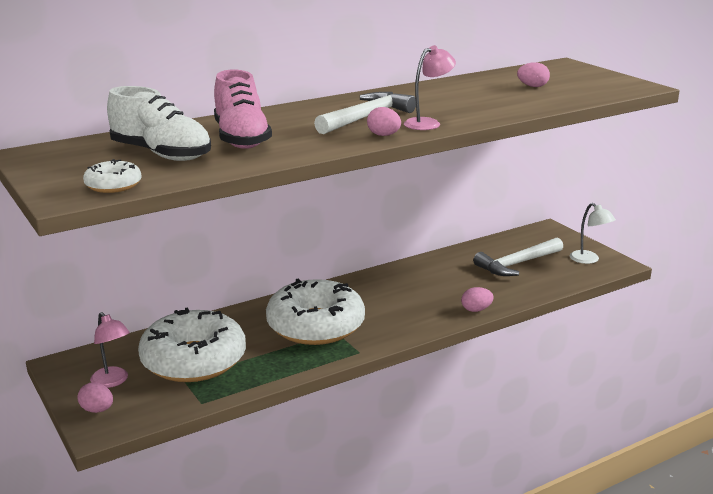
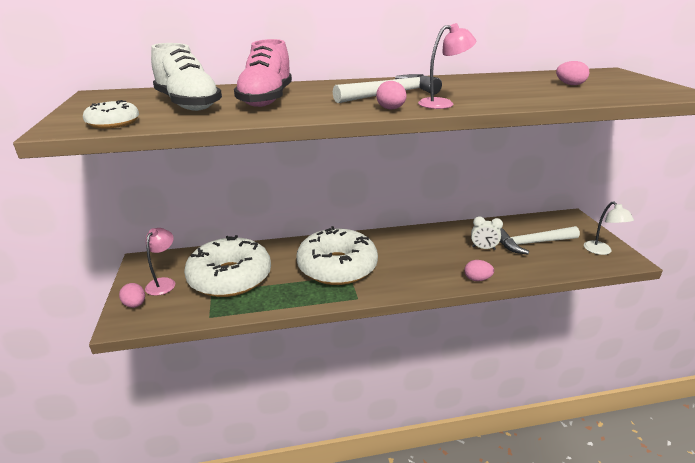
camera: 20 degrees right, 5 degrees up
(113, 381) = (163, 283): pink lamp -> pink lamp turned 150 degrees counterclockwise
(468, 278) = (483, 248): none -> white clock

